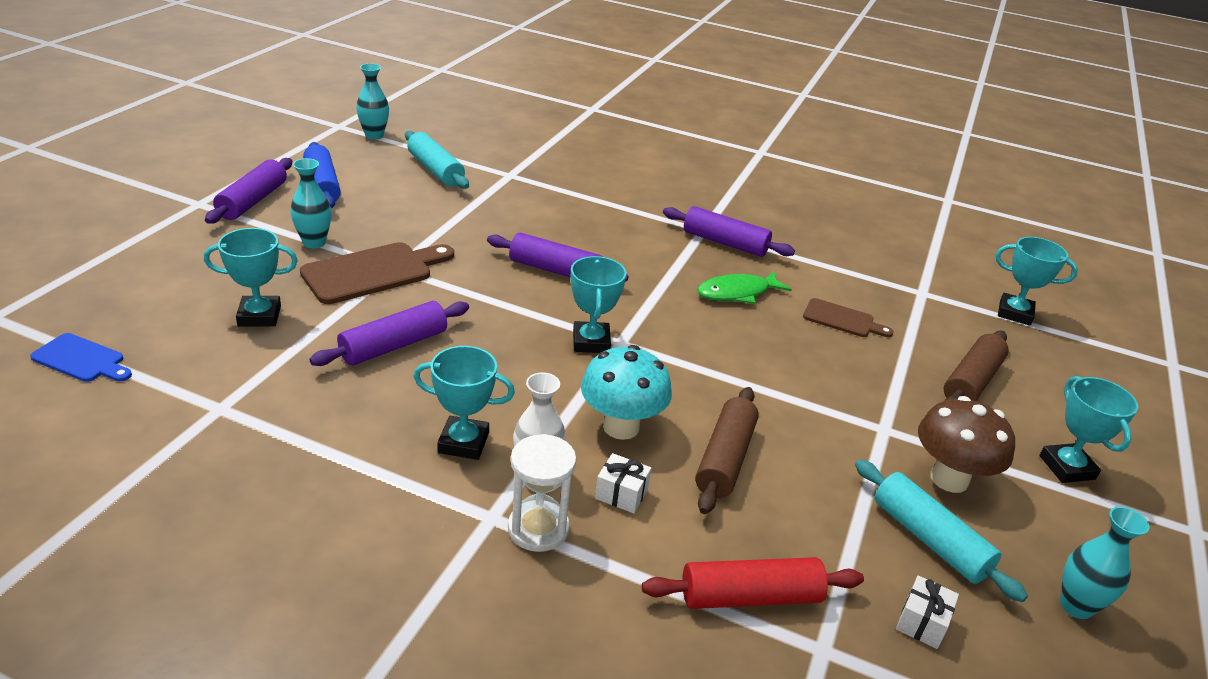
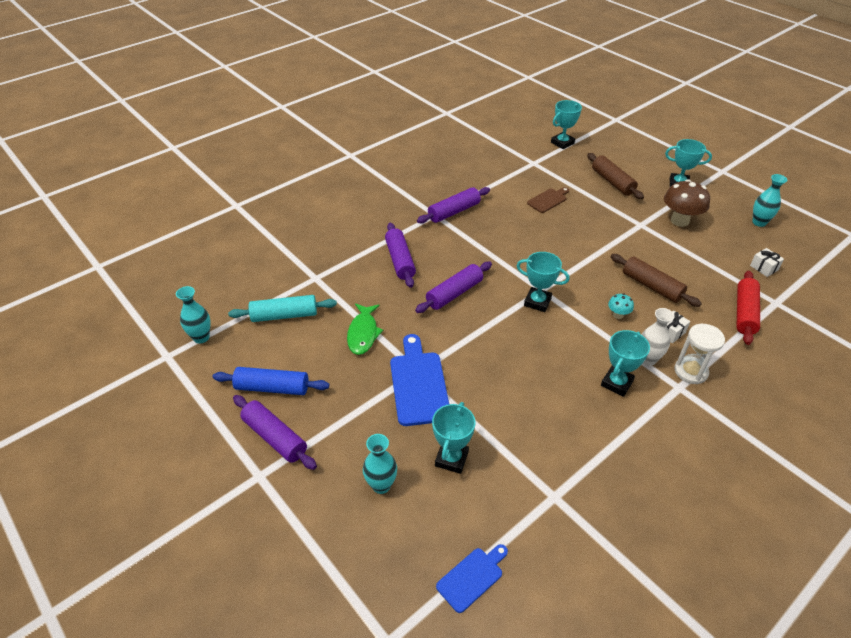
camera: 60 degrees left, 10 degrees up
(314, 243) = (362, 409): turquoise vase -> turquoise vase (381, 485)
(373, 272) = (418, 384): brown cutting board -> blue cutting board
(394, 346) = (512, 392): purple rolling pin -> purple rolling pin (400, 260)
(621, 427) = (618, 315): turquoise mushroom -> turquoise mushroom, size x0.49
(737, 293) = (509, 227): green fish -> green fish (363, 333)
(929, 539) = (717, 244): turquoise rolling pin -> none

